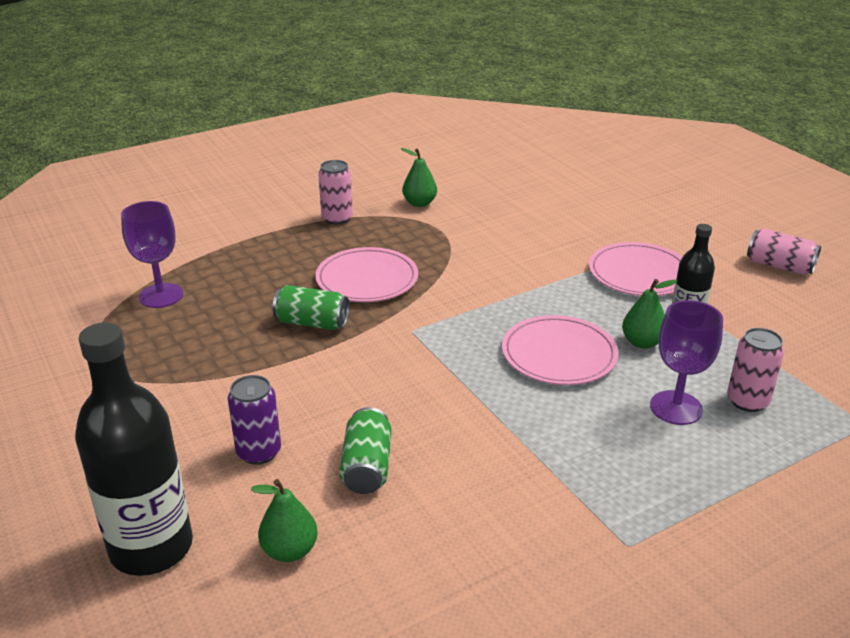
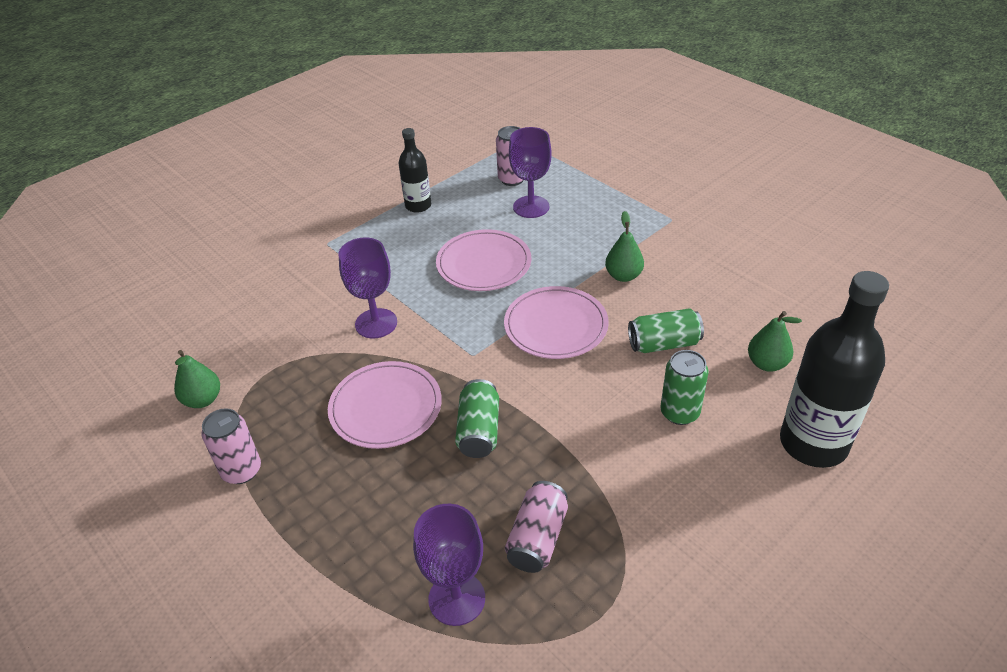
camera: 100 degrees left, 10 degrees up
(259, 452) = (679, 412): purple can -> green can
(480, 281) = (376, 323): none -> purple goblet
(639, 274) = (349, 231): pink plate -> pink plate (556, 326)
(642, 342) = (455, 225): green pear -> green pear (623, 276)
(779, 266) = (328, 165): pink can -> pink can (537, 538)

